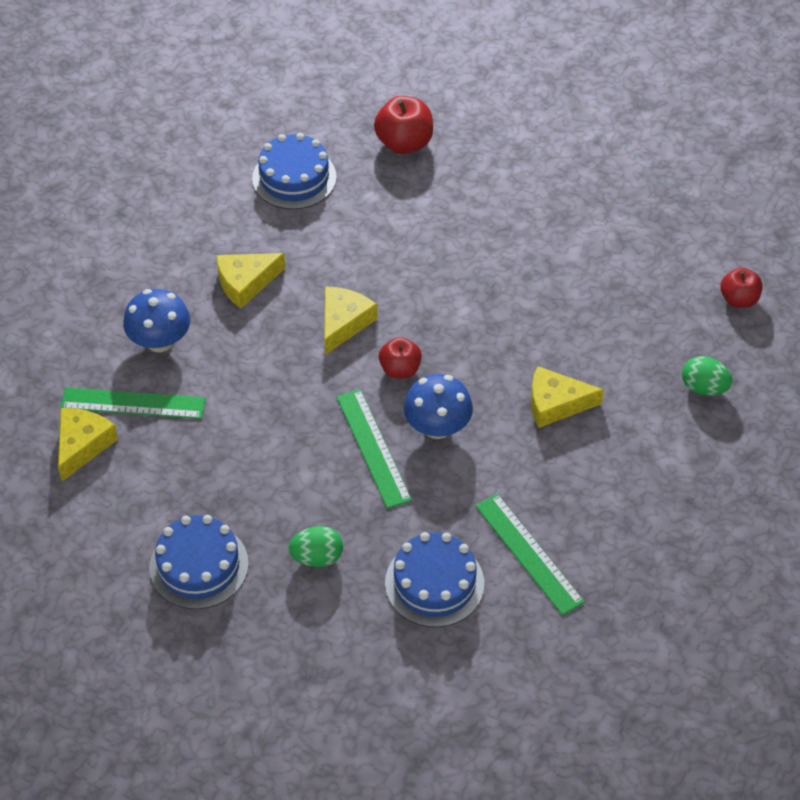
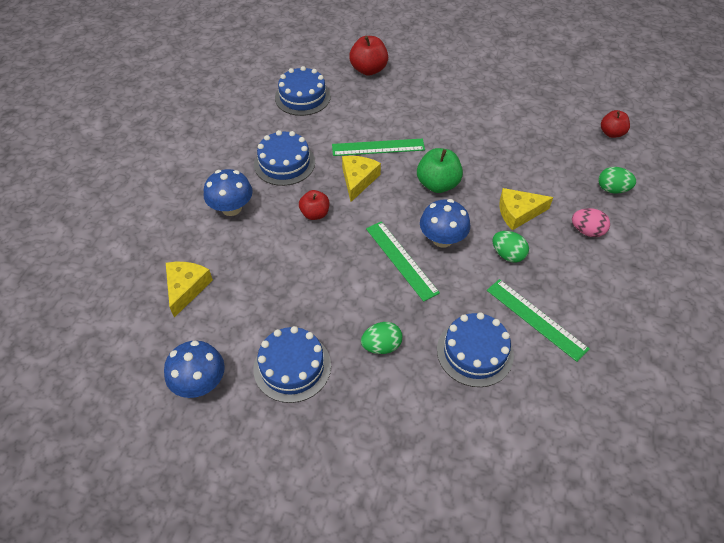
camera: 10 degrees left, 0 degrees up
(82, 568) = (200, 382): none -> blue mushroom
(133, 403) = (219, 253): green ruler -> green ruler (378, 147)
(246, 283) = (284, 163): yellow cheese -> blue cake
(400, 369) = (405, 205): red apple -> red apple (315, 214)
(454, 345) = (437, 184): none -> green apple
(520, 462) = (507, 255): none -> green egg
(643, 444) = (587, 231): none -> pink egg

